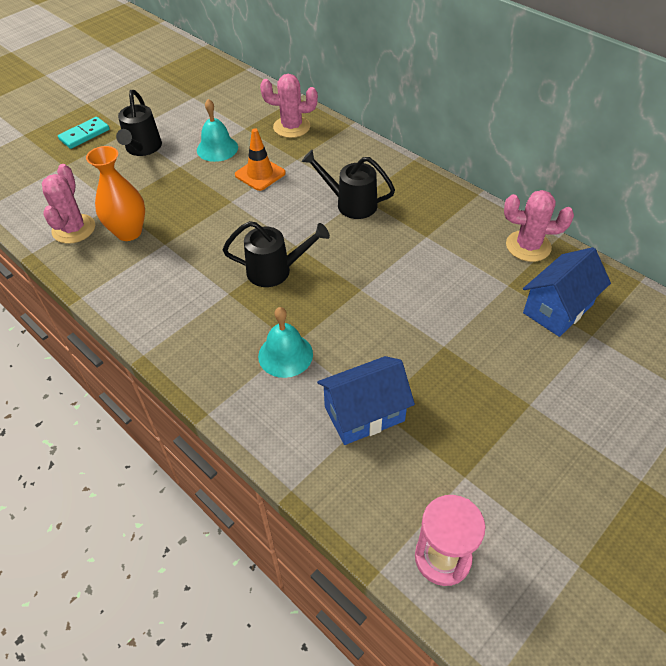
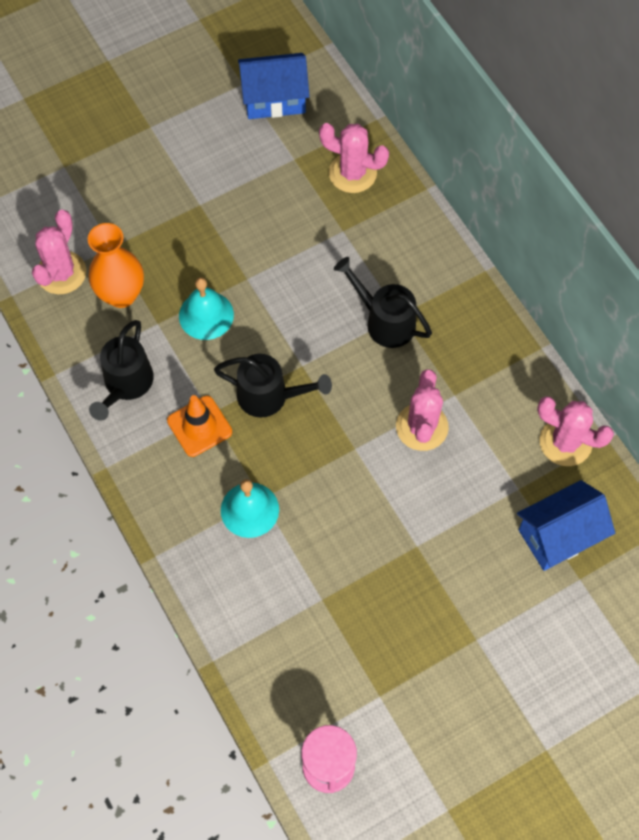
camera: 15 degrees right, 15 degrees up
(84, 135) = (96, 119): turquoise domino -> none
(142, 149) = (161, 162): black watering can -> black watering can (126, 385)
(217, 148) = (251, 186): turquoise bell -> turquoise bell (206, 315)
(260, 174) = (292, 244): orange traffic cone -> orange traffic cone (199, 426)
(364, 414) = (307, 601): blue house -> blue house (274, 99)
(410, 262) = (422, 427): none -> pink cactus

